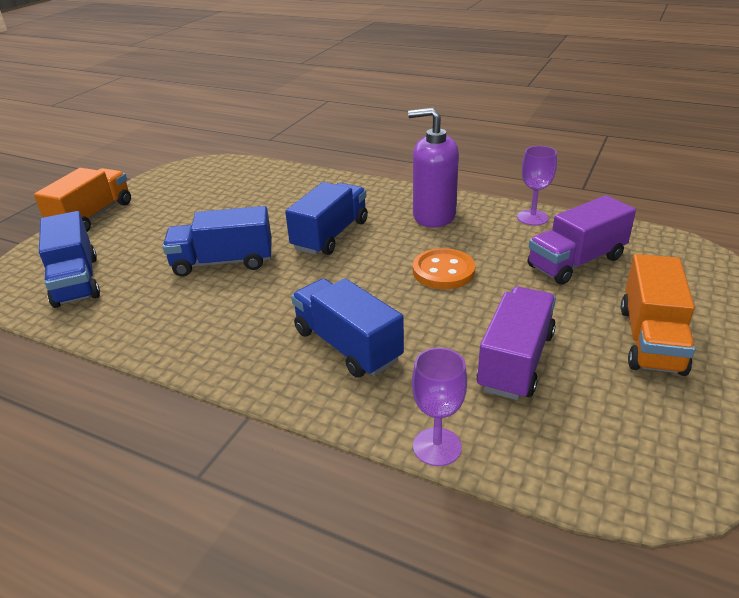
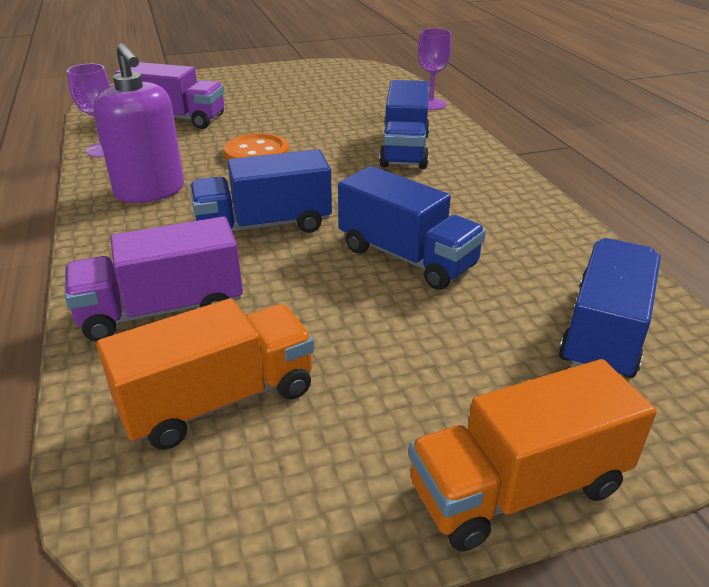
camera: 135 degrees left, 0 degrees up
(515, 361) = (330, 107): purple truck -> purple truck (162, 310)
(650, 339) = (252, 86): orange truck -> orange truck (219, 400)

